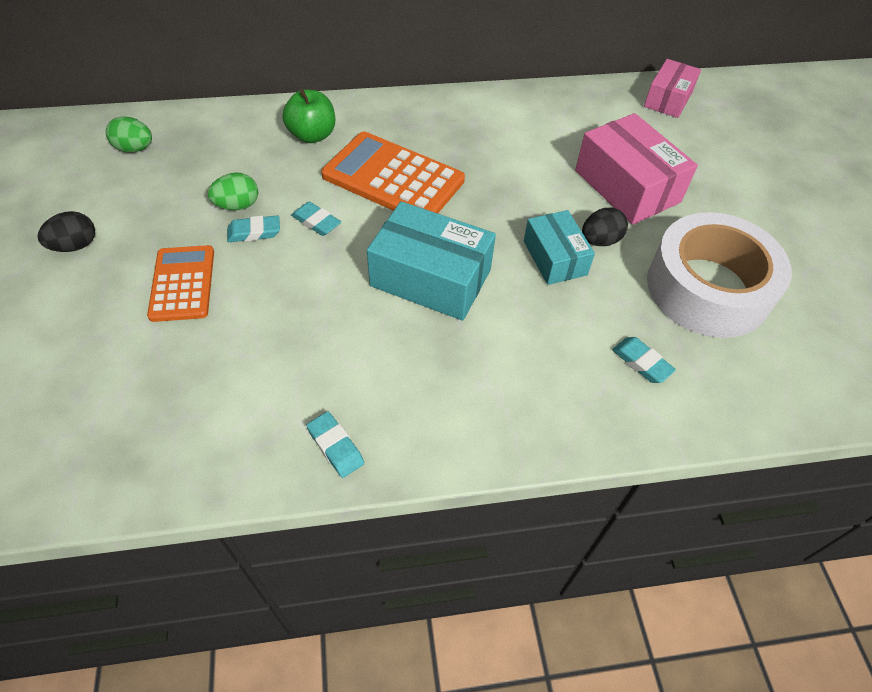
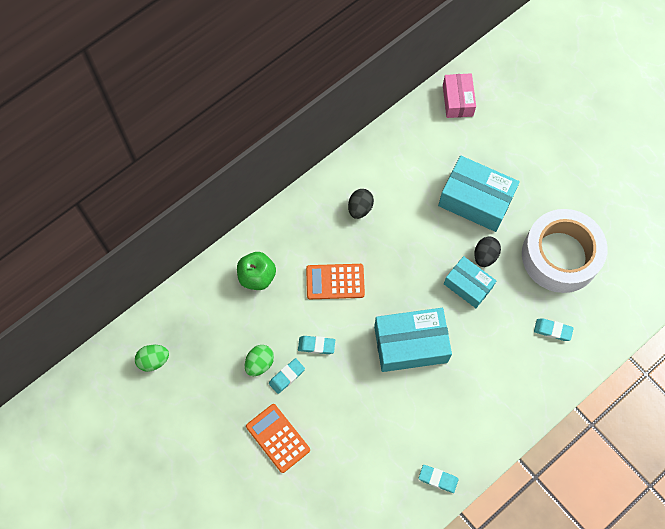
camera: 30 degrees left, 15 degrees up
(75, 246) = (191, 454): black egg -> black egg (360, 208)
(393, 178) = (335, 281): orange calculator -> orange calculator, size x0.63
(627, 186) = (475, 200): pink box -> turquoise box

